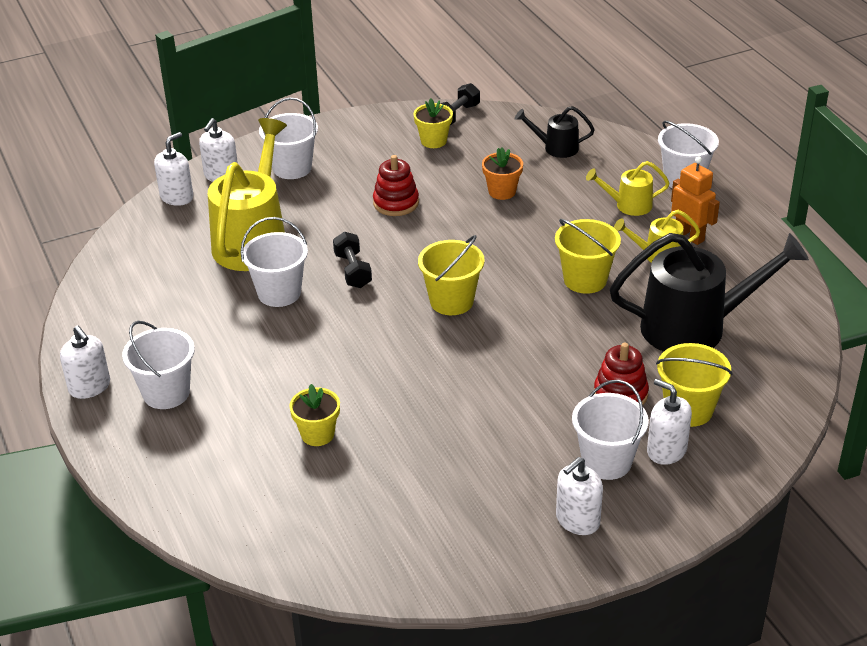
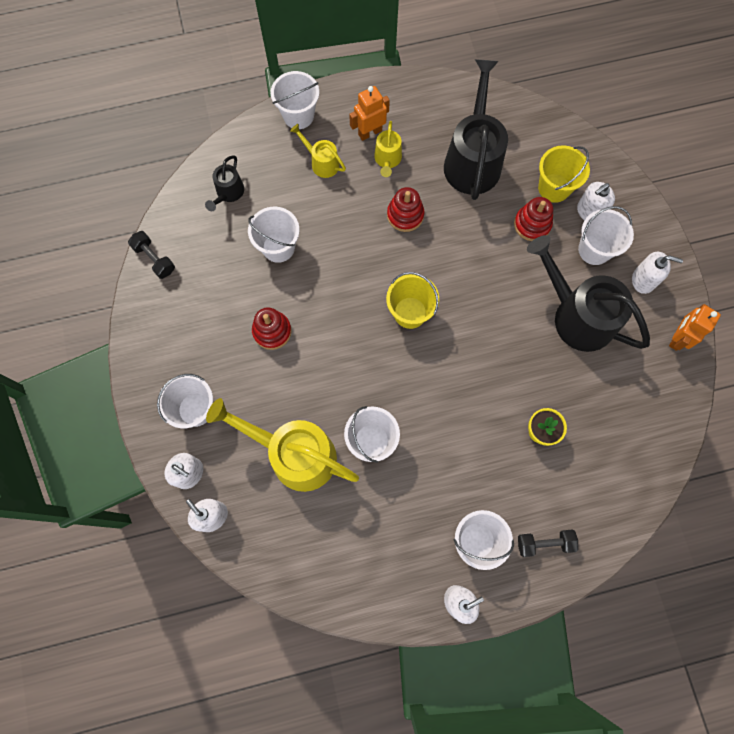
camera: 80 degrees left, 35 degrees up
(352, 271) = (355, 379): black dumbbell -> black dumbbell (544, 543)
(433, 141) = (189, 285): yellow flower pot -> none
(494, 567) = (677, 338): none -> orange robot
(496, 452) = (576, 315): none -> black watering can
(502, 191) = (278, 247): orange flower pot -> white bucket
(577, 520) = (643, 280): white soap dispenser -> white soap dispenser turned 45 degrees counterclockwise
(585, 280) = (405, 215): yellow bucket -> red stacking toy
(628, 205) = (321, 162): yellow watering can -> yellow watering can turned 120 degrees clockwise

